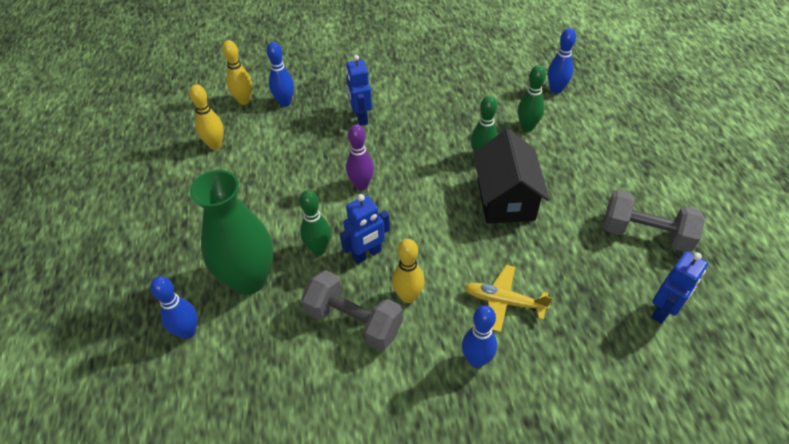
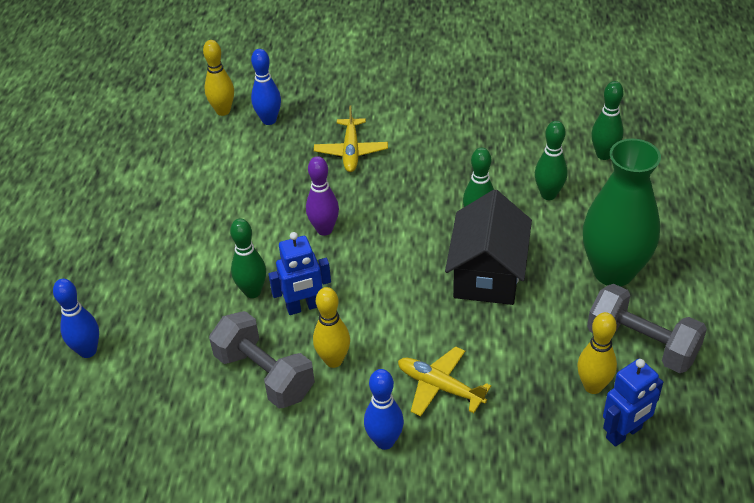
camera: 15 degrees right, 5 degrees down
(215, 145) = (176, 157): yellow bowling pin -> yellow bowling pin (593, 386)
(249, 279) = (167, 309): green vase -> green vase (613, 271)
(361, 117) = (351, 151): blue robot -> yellow plane
(556, 89) = (604, 155): blue bowling pin -> green bowling pin

